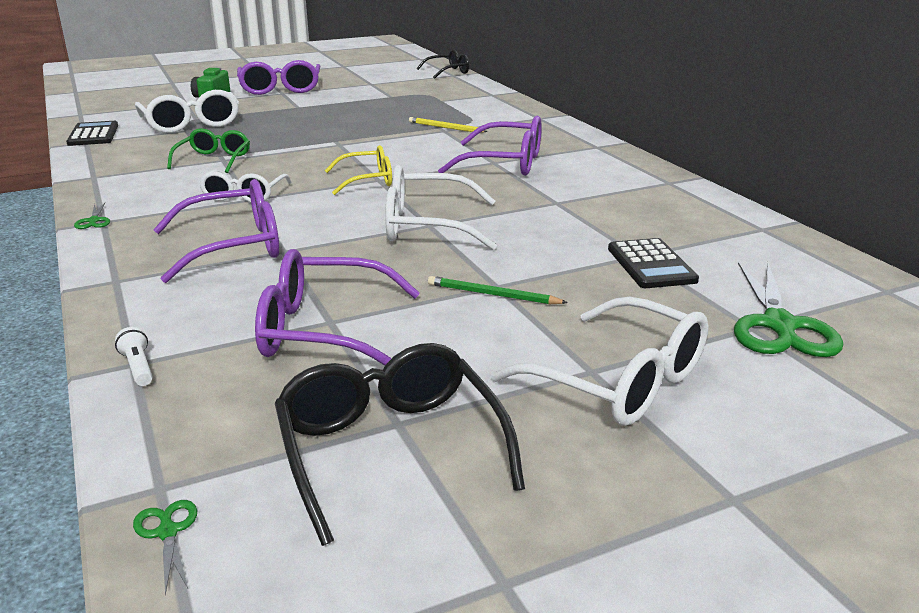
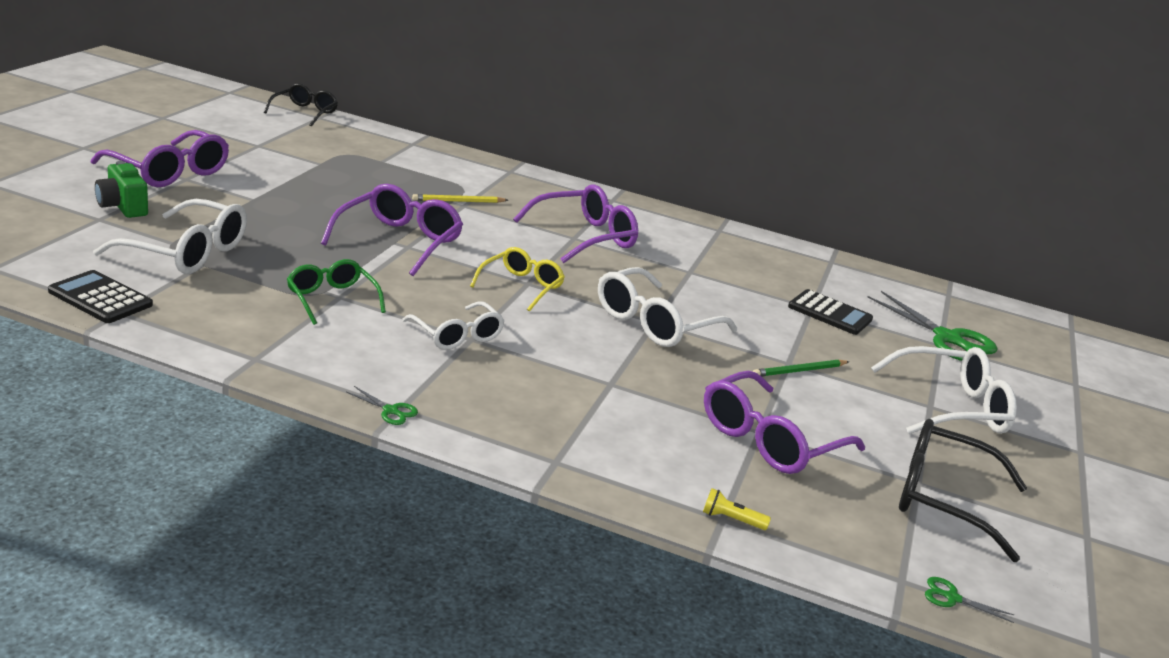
camera: 50 degrees left, 0 degrees up
(138, 367) = (731, 519): white flashlight -> yellow flashlight
(235, 246) = (568, 393): purple glasses -> purple glasses (399, 241)

